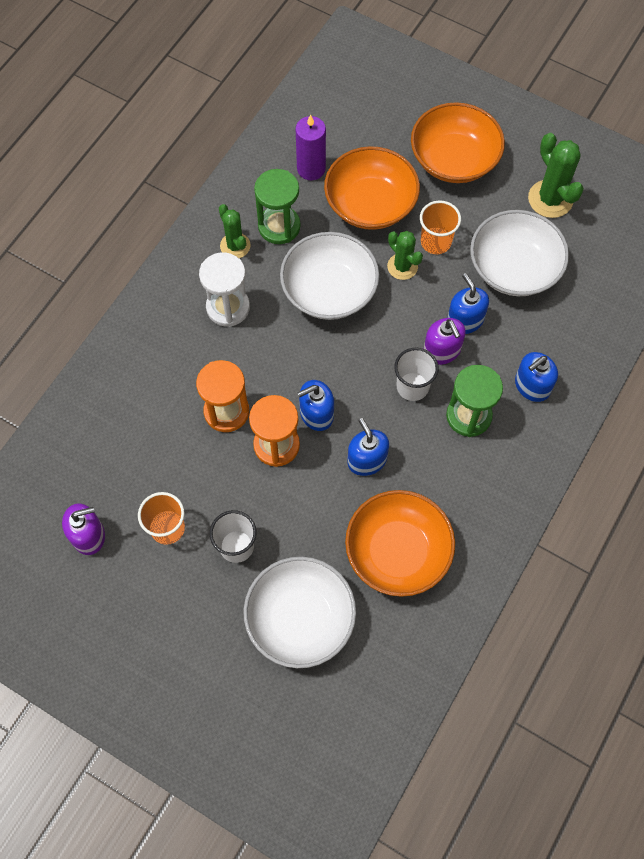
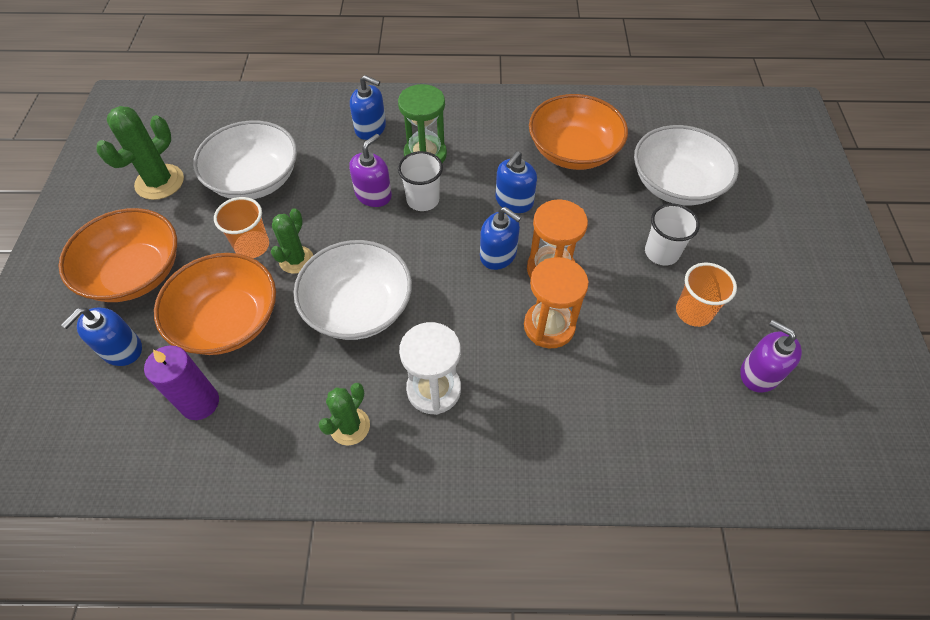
camera: 120 degrees left, 10 degrees down
(279, 226) = (300, 394): green hourglass -> none
(465, 320) = (331, 191): blue soap dispenser -> blue soap dispenser (121, 349)

